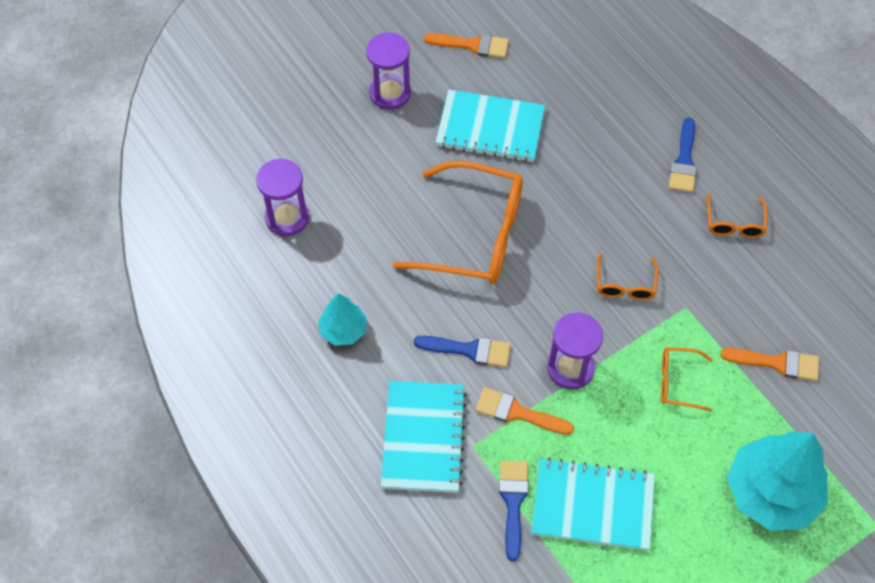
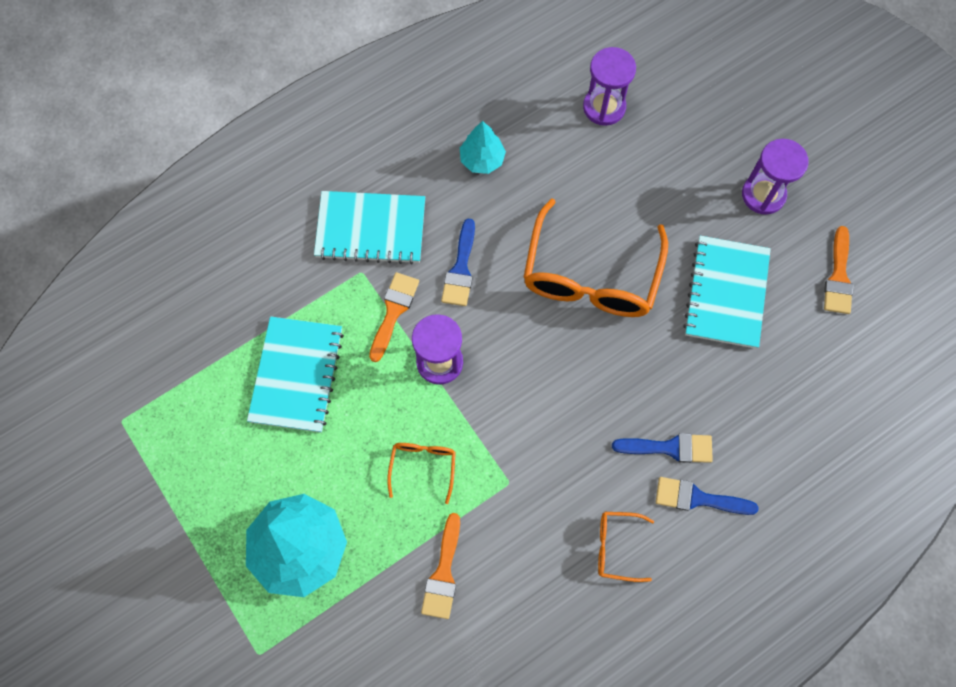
camera: 90 degrees right, 10 degrees up
(513, 502) = (304, 305): blue brush -> blue brush (670, 448)
(625, 285) = (535, 422): orange glasses -> none

